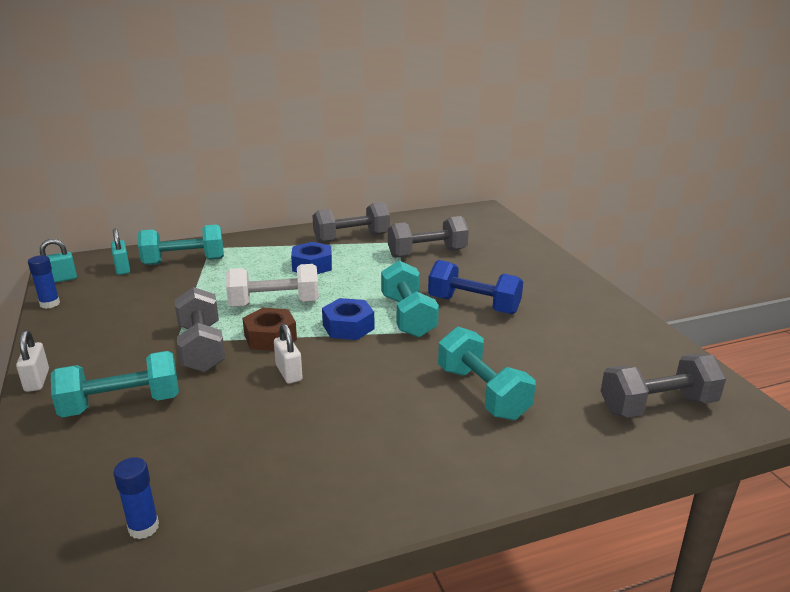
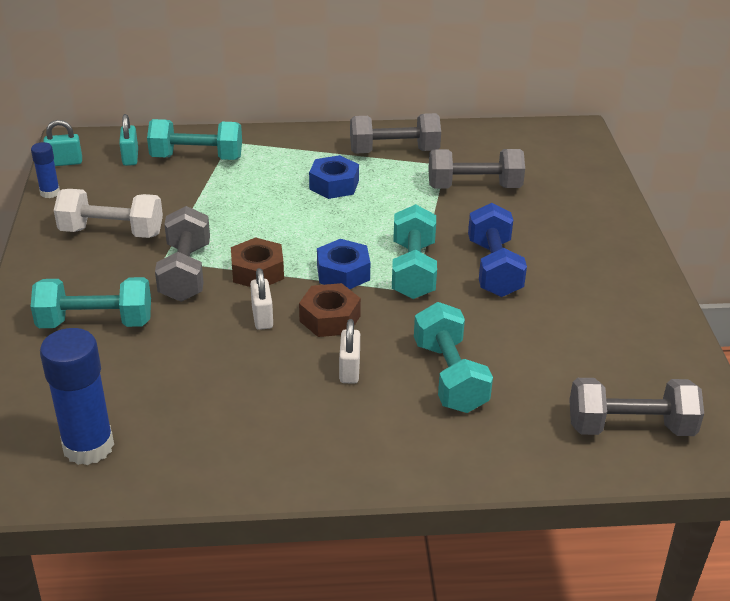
camera: 15 degrees right, 10 degrees up
(37, 380) = (24, 282): white padlock -> white padlock (349, 370)
(143, 527) = (88, 446): blue glue stick -> blue glue stick, size x1.91
(274, 304) = (275, 230): white dumbbell -> white dumbbell (112, 232)
(352, 364) = (330, 318): none -> brown nut
(473, 305) = (493, 268): blue dumbbell -> blue dumbbell turned 45 degrees clockwise

